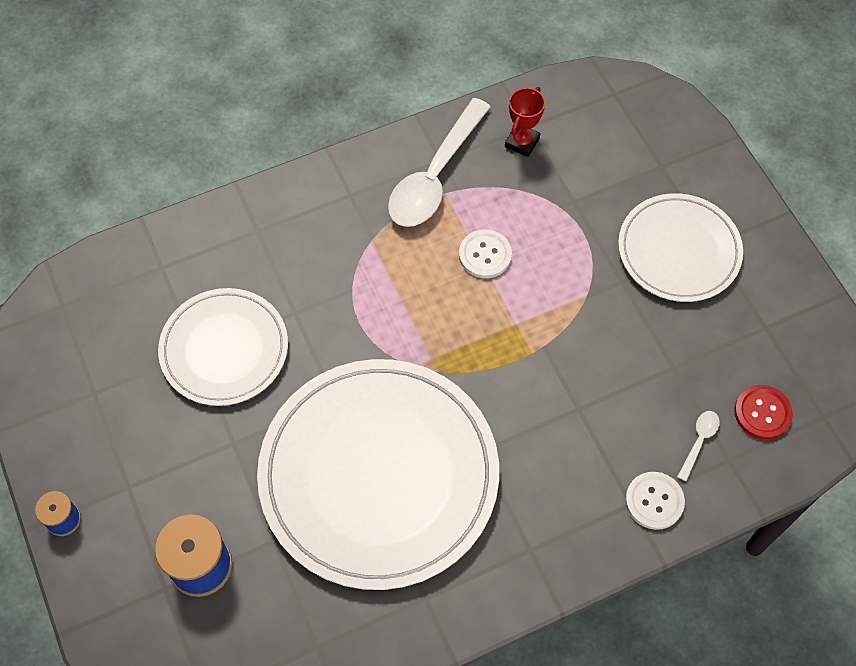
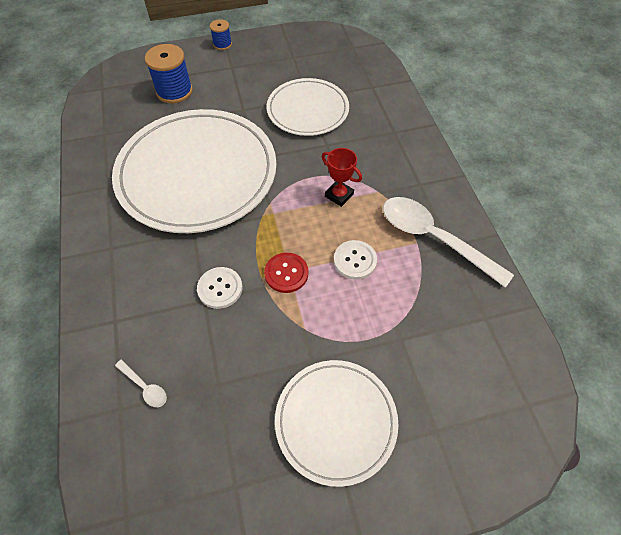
camera: 100 degrees right, 5 degrees down
(522, 142) = (467, 308): red trophy -> red trophy (339, 195)
(654, 501) = (110, 338): white button -> white button (220, 288)
(762, 413) = (150, 453): red button -> red button (286, 273)

